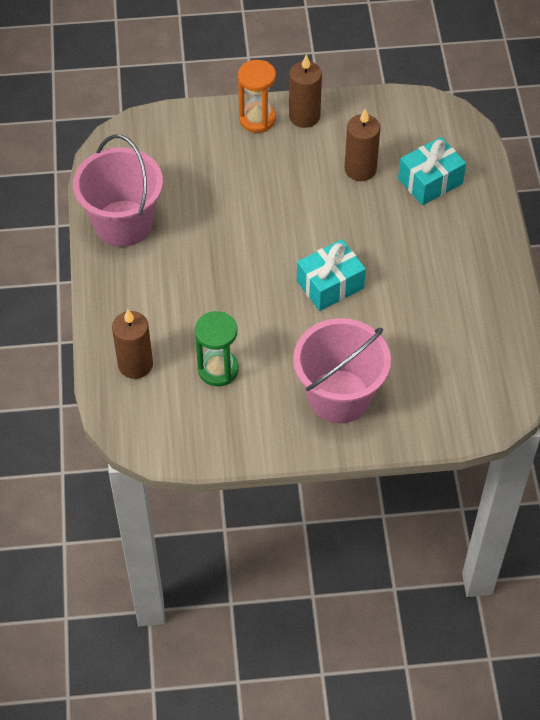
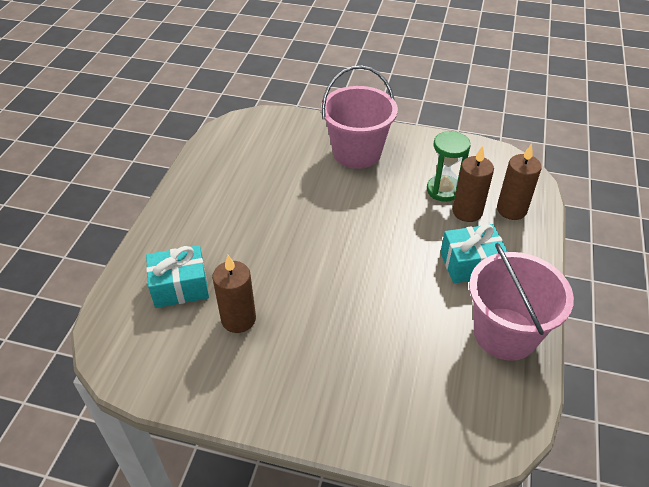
camera: 160 degrees left, 10 degrees down
(257, 119) = (318, 416): orange hourglass -> none
(304, 116) = (262, 402): brown candle -> brown candle (467, 212)
(330, 285) = (325, 224): turquoise gift -> turquoise gift (470, 264)

